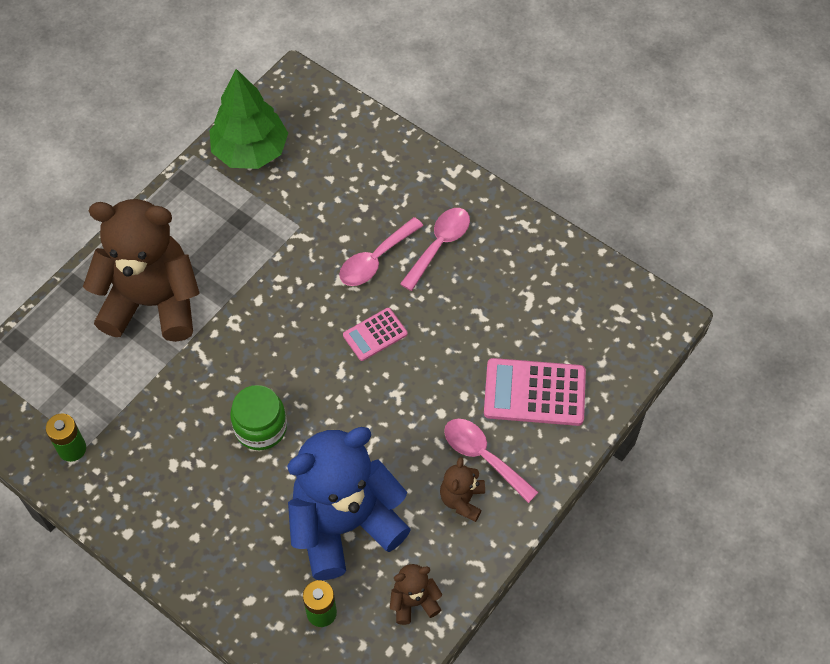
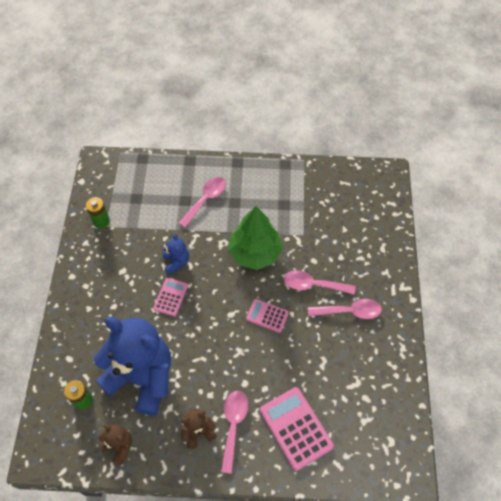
camera: 55 degrees right, 0 degrees up
(152, 302) = (205, 200): brown teddy bear -> pink spoon
(215, 392) = (176, 262): none -> blue teddy bear
(250, 151) = (328, 182): green tree -> green tree (255, 252)
(260, 427) = (171, 297): green jar -> pink calculator

